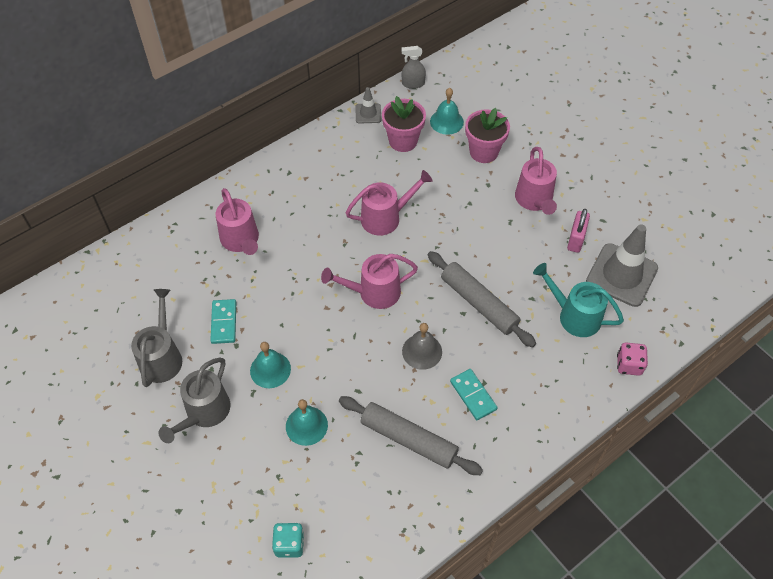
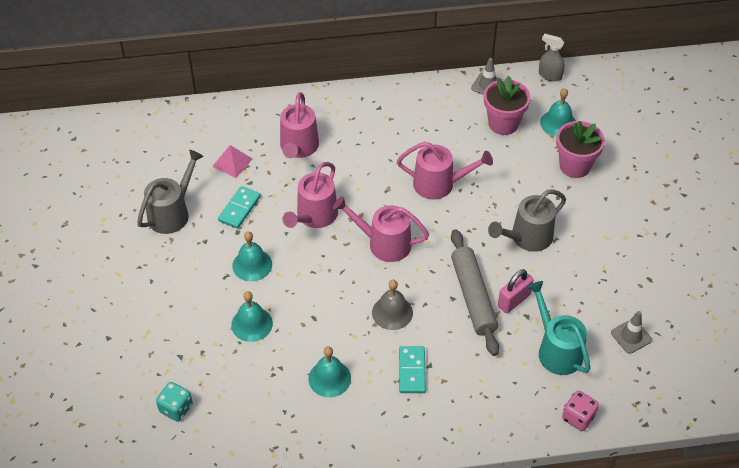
camera: 30 degrees right, 5 degrees down
(188, 282) = (232, 162): none -> pink pyramid
(204, 412) = (177, 273): grey watering can -> grey watering can (527, 238)
(408, 439) = (329, 378): grey rolling pin -> turquoise bell
(534, 200) = (593, 231): pink watering can -> pink watering can (314, 216)
(576, 239) = (608, 284): pink padlock -> pink padlock (514, 300)
(621, 275) = (631, 336): grey traffic cone -> grey traffic cone, size x0.49

